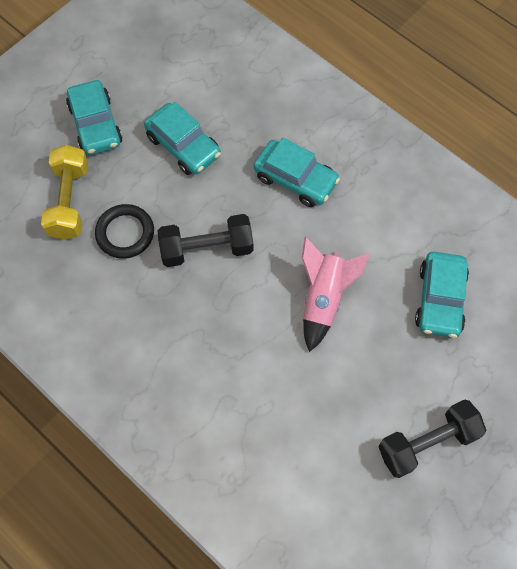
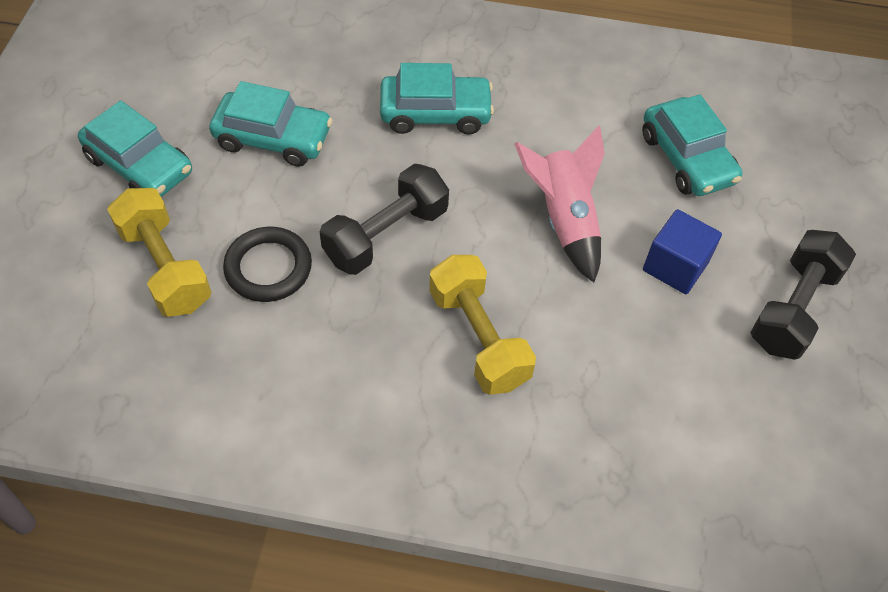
camera: 35 degrees left, 10 degrees down
(214, 347) = (478, 338): none -> yellow dumbbell
(372, 370) = (675, 266): none -> blue cube

